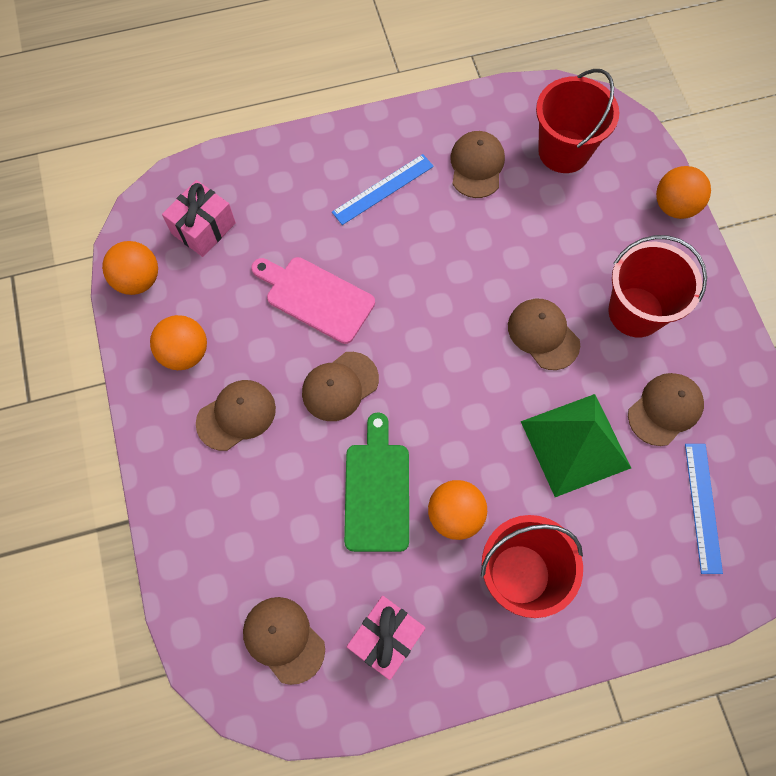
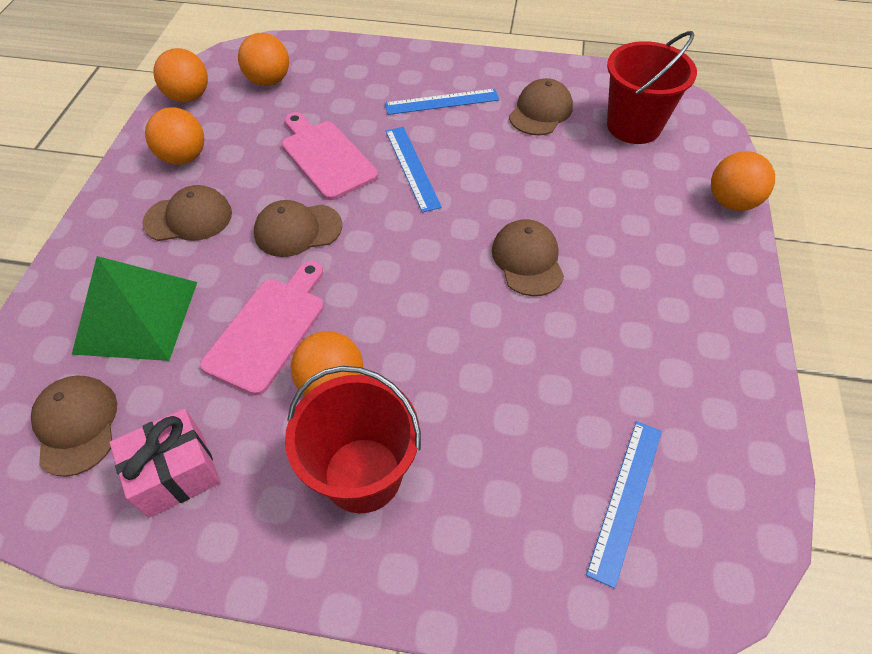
camera: 25 degrees right, 15 degrees down
(203, 228) = (268, 81): pink gift -> orange ball
(377, 490) = (269, 329): green cutting board -> pink cutting board
(399, 278) = (412, 167): none -> blue ruler
(575, 444) = (504, 370): green pyramid -> green pyramid (136, 316)
(635, 312) = (641, 276): red bucket -> none
(665, 409) = (629, 378): brown cap -> none

